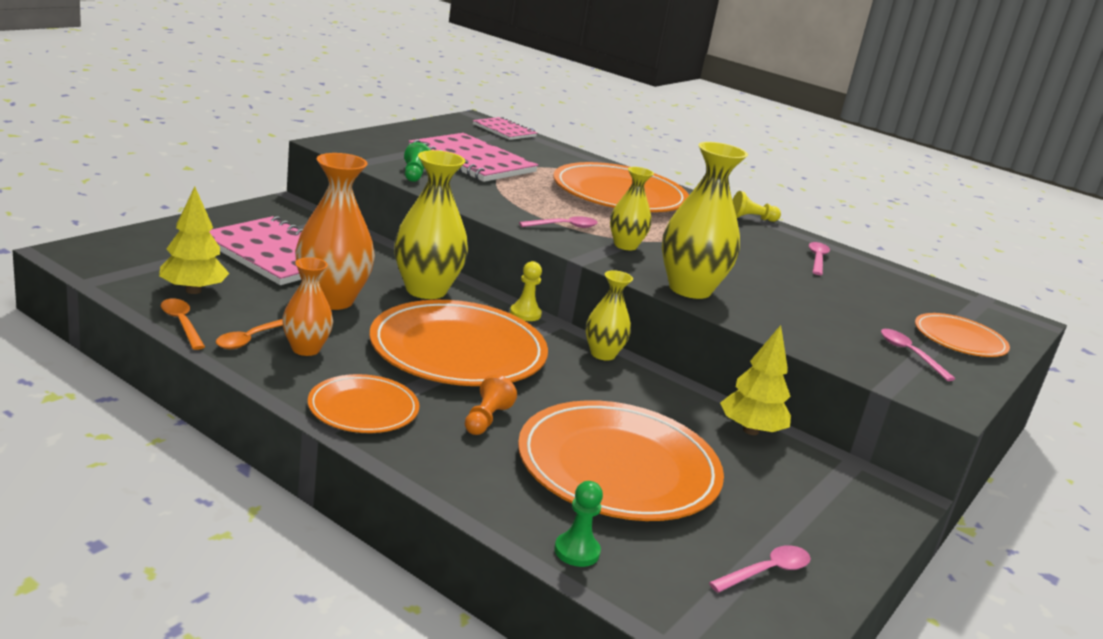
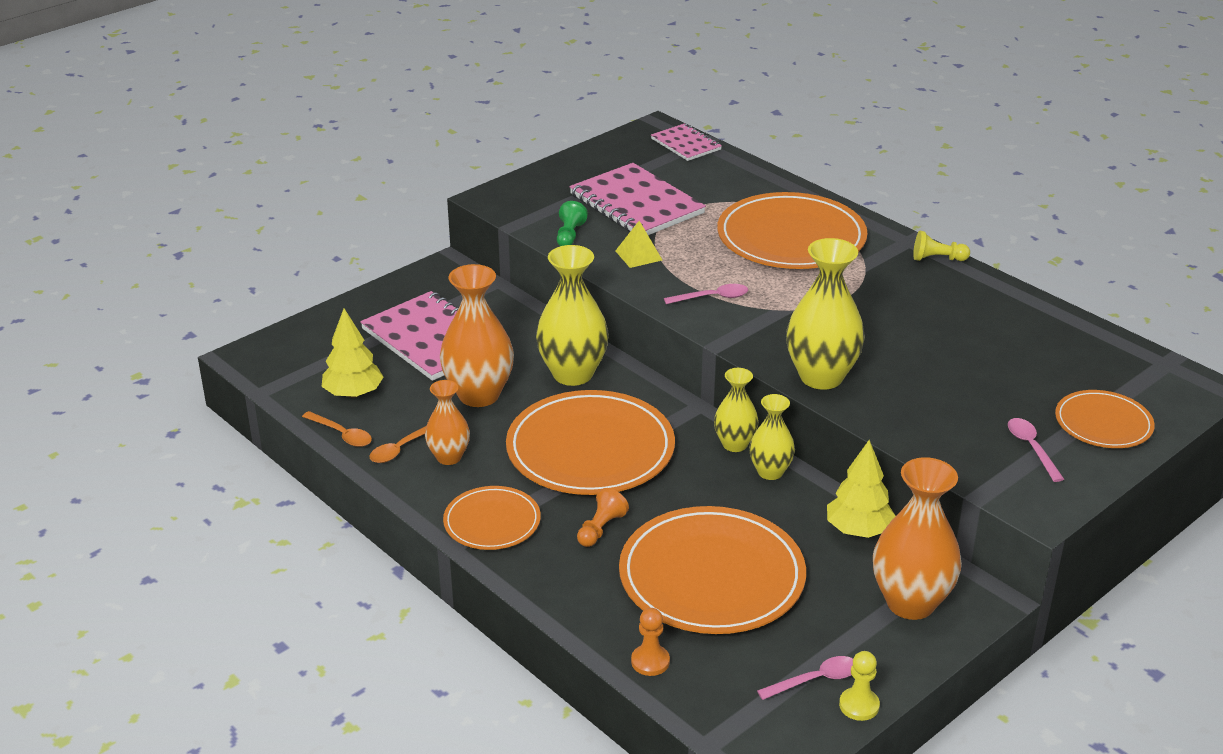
camera: 15 degrees right, 10 degrees up
(181, 323) = (342, 435): orange spoon -> orange spoon turned 150 degrees clockwise
(484, 193) = (638, 255): none -> yellow pyramid
(525, 314) = (667, 397): yellow pawn -> yellow pawn (859, 705)
(576, 551) = (650, 661): green pawn -> orange pawn
(625, 245) = (771, 319): yellow vase -> yellow vase (770, 472)
(817, 259) = (990, 317): pink spoon -> none
(830, 497) = (910, 603): none -> orange vase

